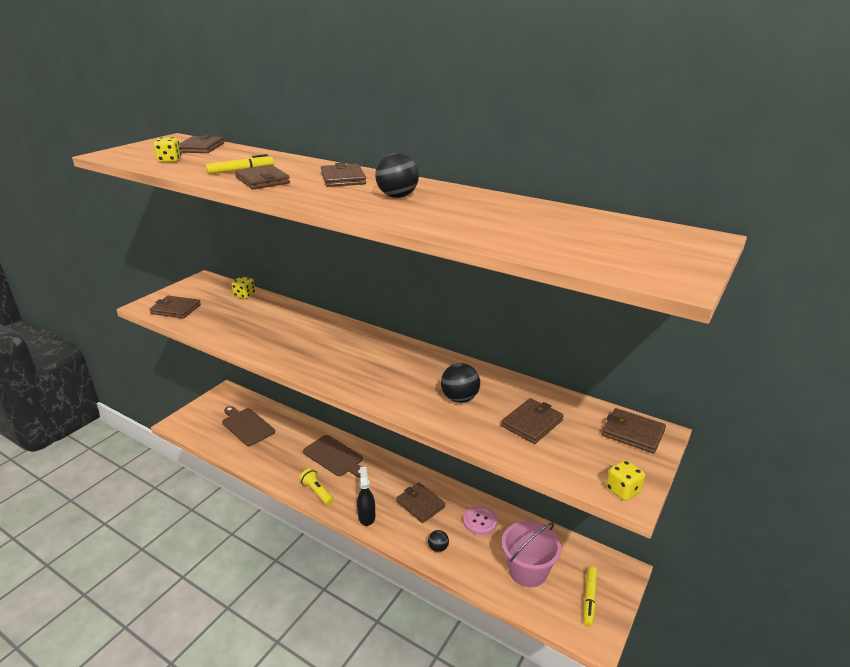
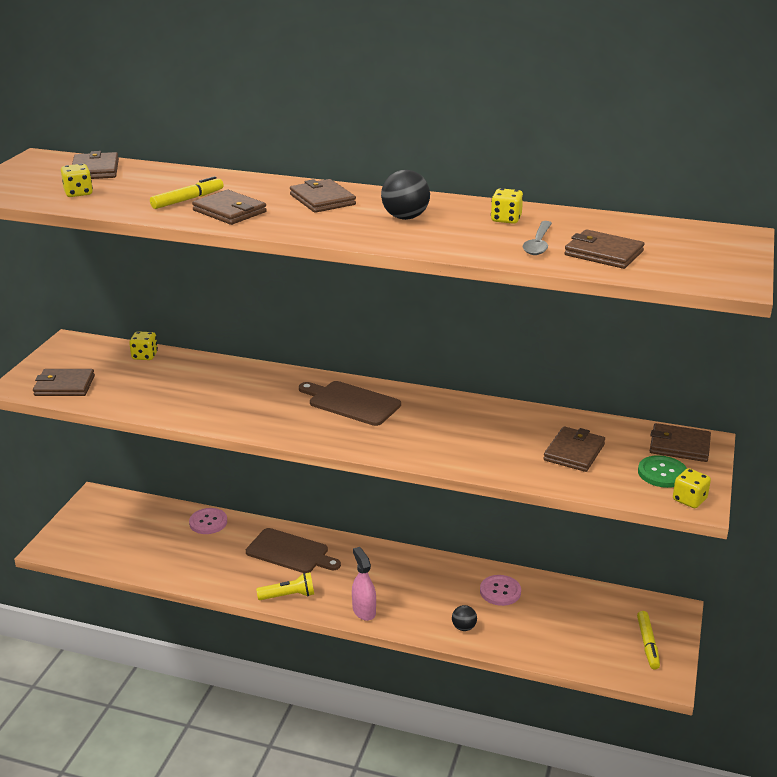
camera: 15 degrees left, 0 degrees up
(247, 426) = (152, 535): brown cutting board -> brown cutting board (351, 403)
(289, 423) = (208, 522): none -> pink button
(317, 492) = (288, 595): yellow flashlight -> yellow flashlight turned 135 degrees clockwise
(366, 516) = (364, 611): black spray bottle -> pink spray bottle
(420, 504) = (423, 586): brown wallet -> brown wallet (603, 253)
(459, 398) = (485, 439): black ball -> none
(484, 205) = (506, 219): none -> yellow dice
(497, 227) = (538, 244): none -> grey spoon
(527, 570) = (573, 630): pink bucket -> none
(606, 457) = (662, 473): none -> green button

